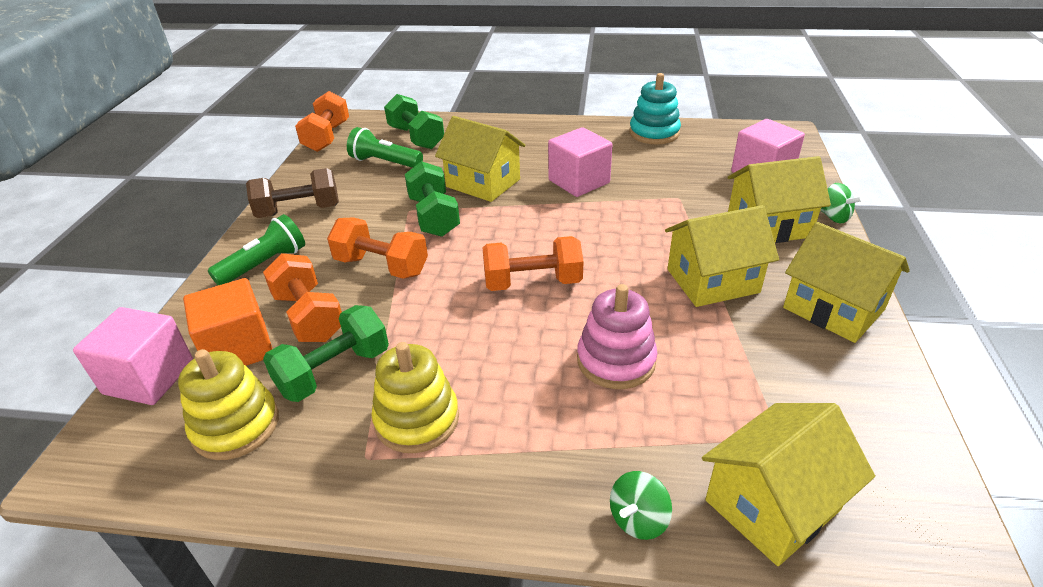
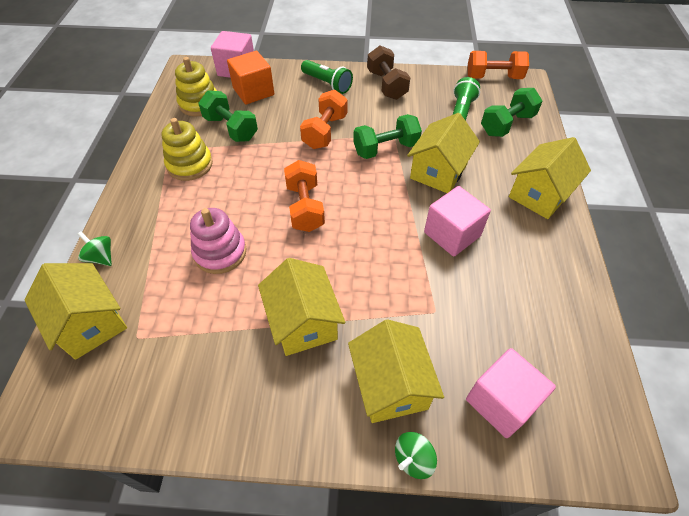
camera: 85 degrees right, 15 degrees up
(309, 316) = (277, 111): orange dumbbell -> none
(654, 133) = (571, 302): turquoise stacking toy -> none
(833, 309) = (260, 411): yellow house -> yellow house (539, 194)

